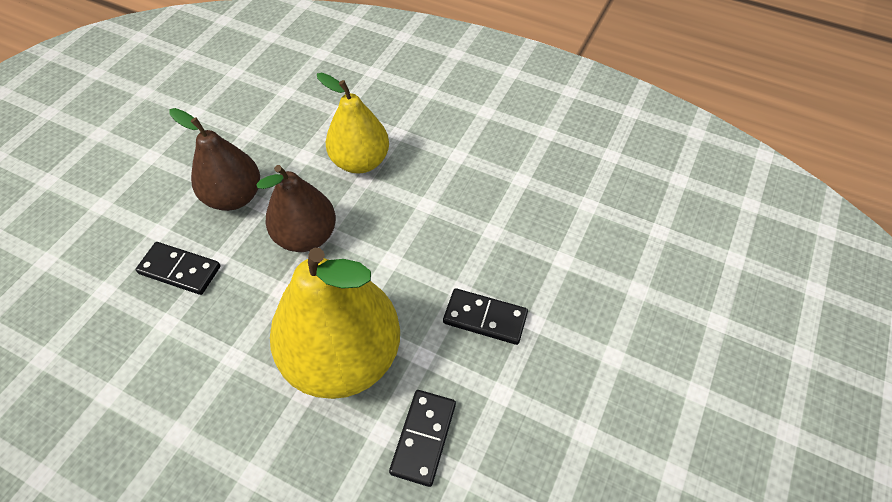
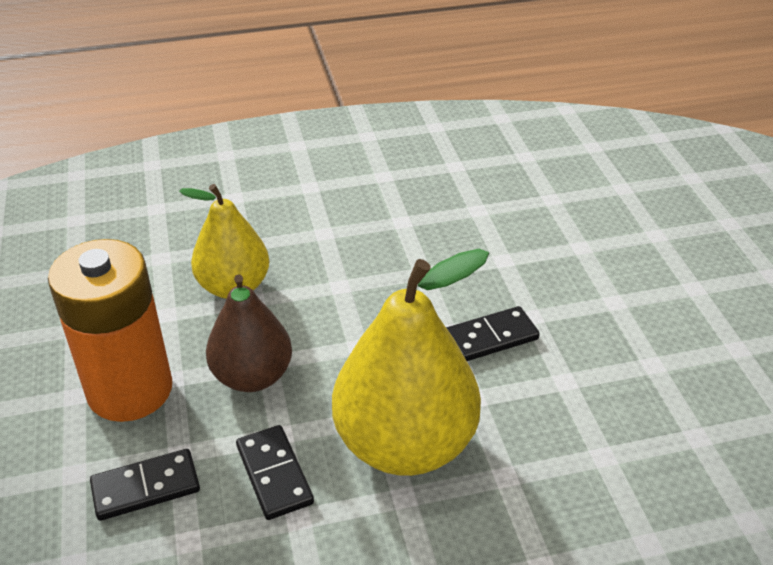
camera: 40 degrees left, 15 degrees down
(234, 197) = (130, 390): brown pear -> orange battery
(423, 438) = (543, 453): black domino -> black domino (274, 474)

